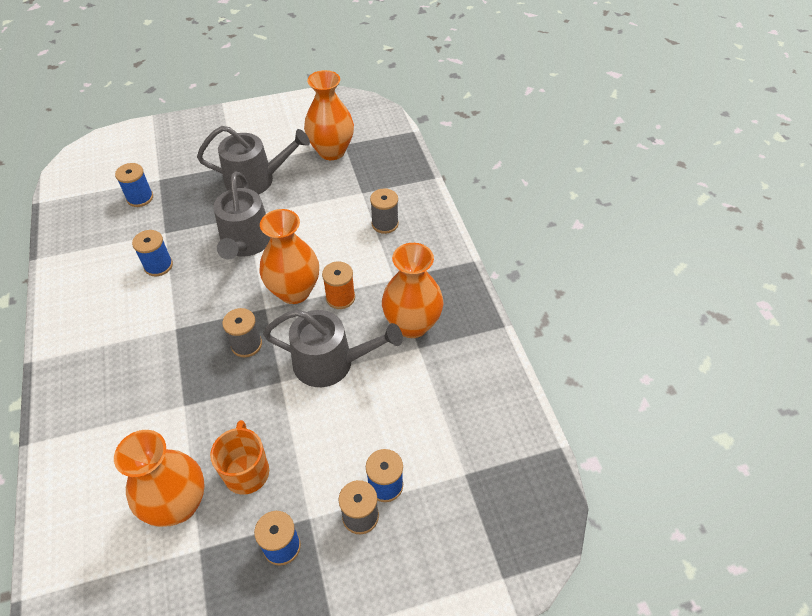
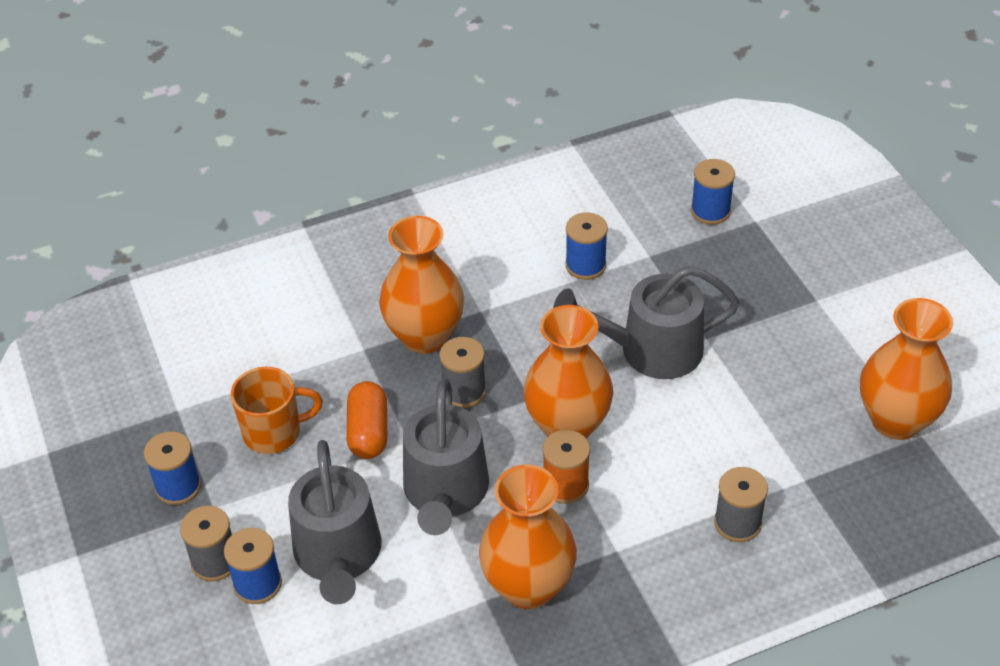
camera: 85 degrees right, 5 degrees down
(178, 504) = (231, 377): orange vase -> orange vase (425, 336)
(256, 180) = (790, 333): grey watering can -> grey watering can (338, 555)
(265, 406) = (368, 432): none -> orange capsule

